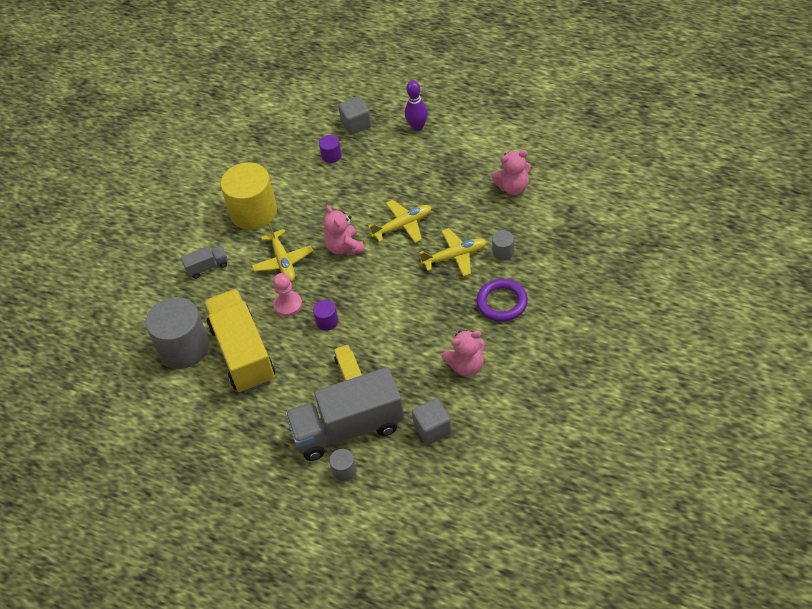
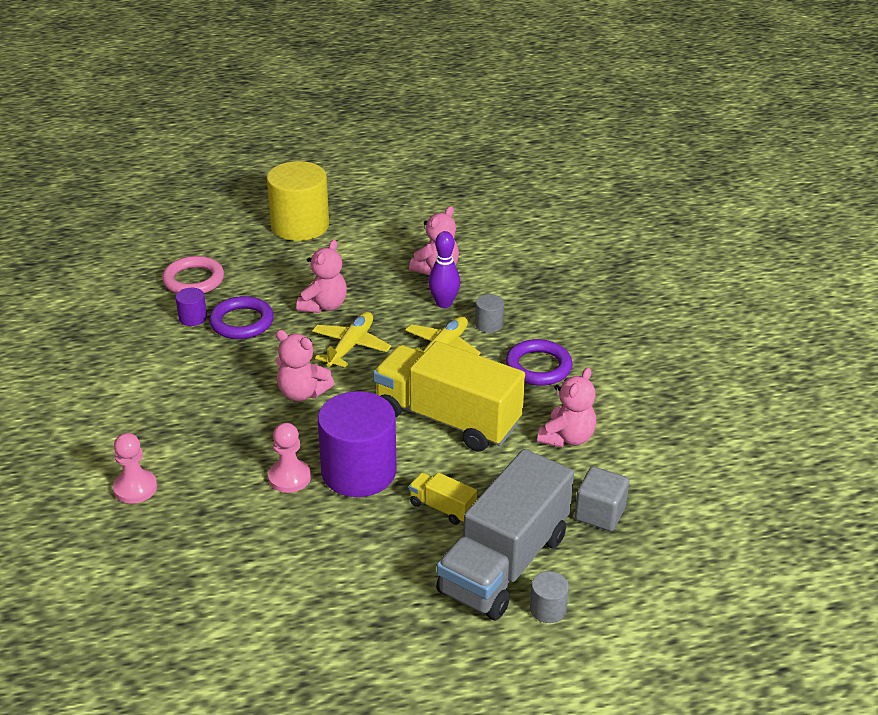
camera: 45 degrees left, 15 degrees down
(184, 347) = (190, 588): grey cylinder -> none
(207, 267) = (135, 488): grey truck -> pink pawn
(243, 353) = (282, 554): yellow truck -> yellow truck (447, 418)
(253, 212) = (144, 407): yellow cylinder -> yellow cylinder (300, 226)
(283, 261) = (236, 438): yellow plane -> none
(327, 321) = (359, 471): purple cylinder -> purple cylinder, size x2.30
(356, 124) = (193, 280): grey cube -> pink ring
(356, 173) = (242, 322): none -> purple ring
(415, 184) = (324, 306): none -> pink teddy bear
(417, 127) = (271, 257): purple bowling pin -> purple bowling pin (444, 303)

